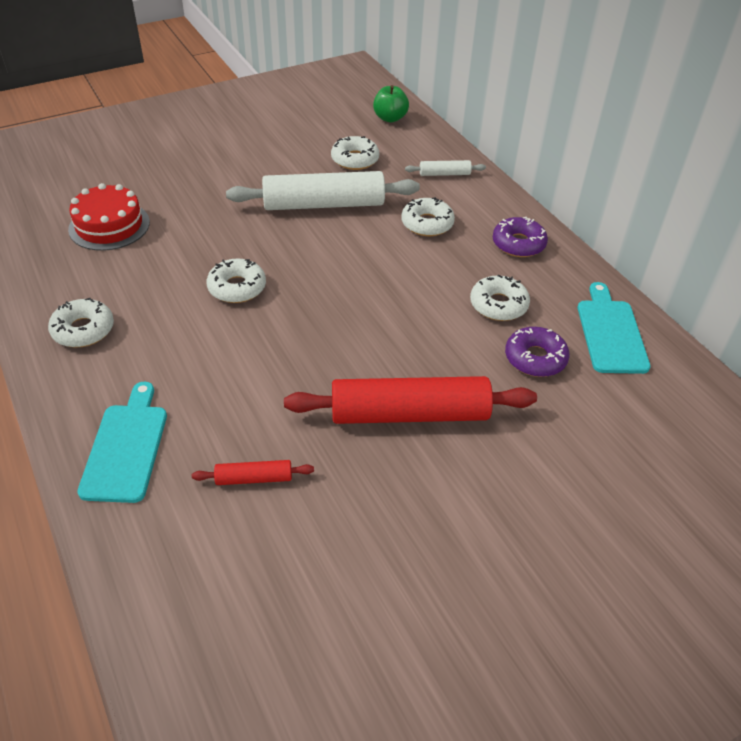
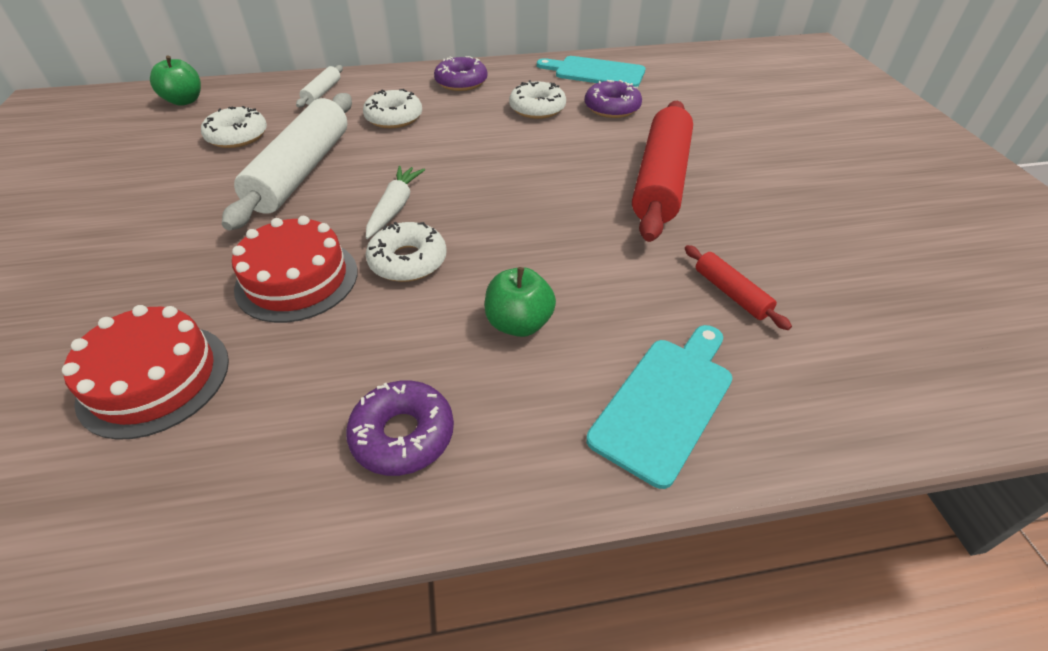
camera: 70 degrees left, 0 degrees up
(83, 330) = (403, 435): white donut -> purple donut
(126, 447) = (666, 402): turquoise cutting board -> turquoise cutting board turned 105 degrees clockwise
(187, 358) = (519, 323): none -> green apple
(203, 245) = (297, 279): none -> red cake
(254, 478) = (731, 293): red rolling pin -> red rolling pin turned 45 degrees counterclockwise
(297, 263) = (395, 208): none -> white carrot

